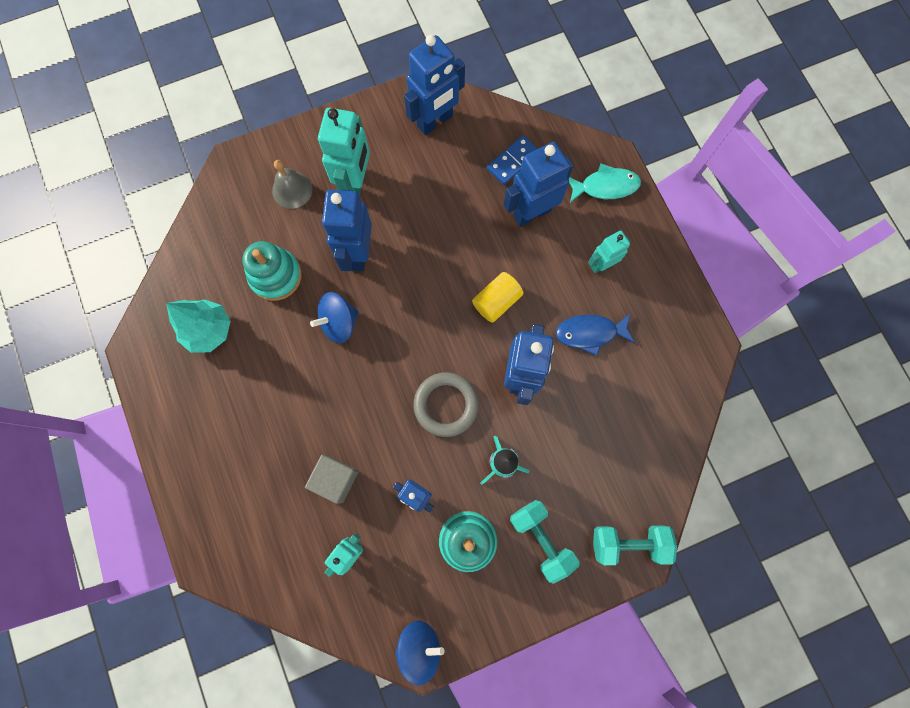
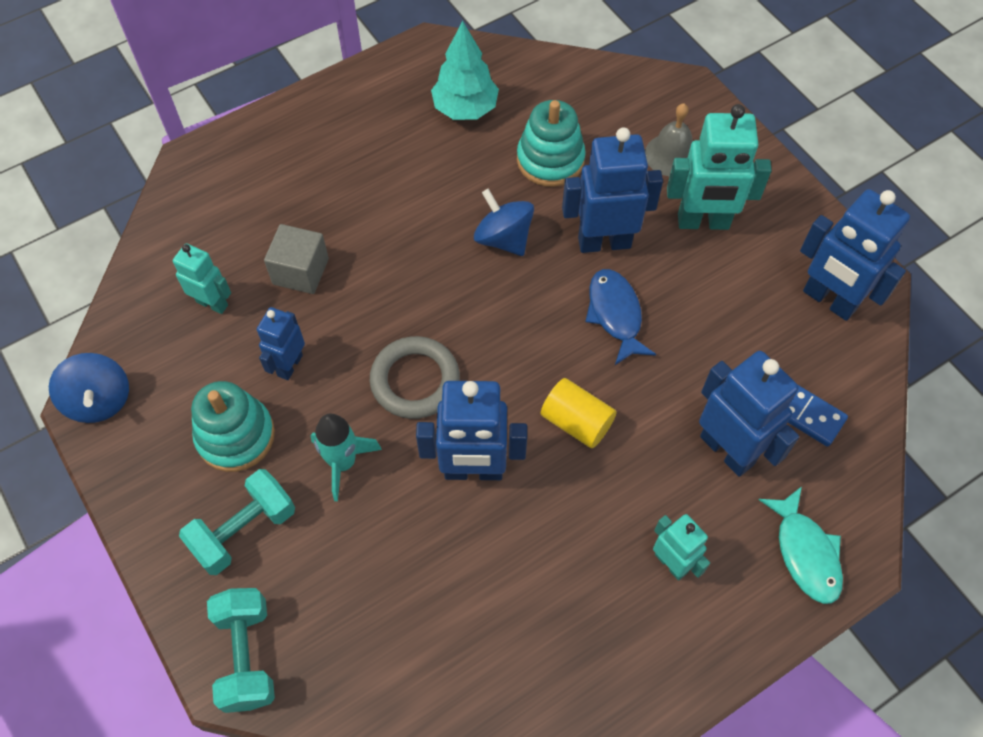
camera: 80 degrees right, 15 degrees down
(590, 333) = (556, 559): blue fish -> blue fish (615, 314)

